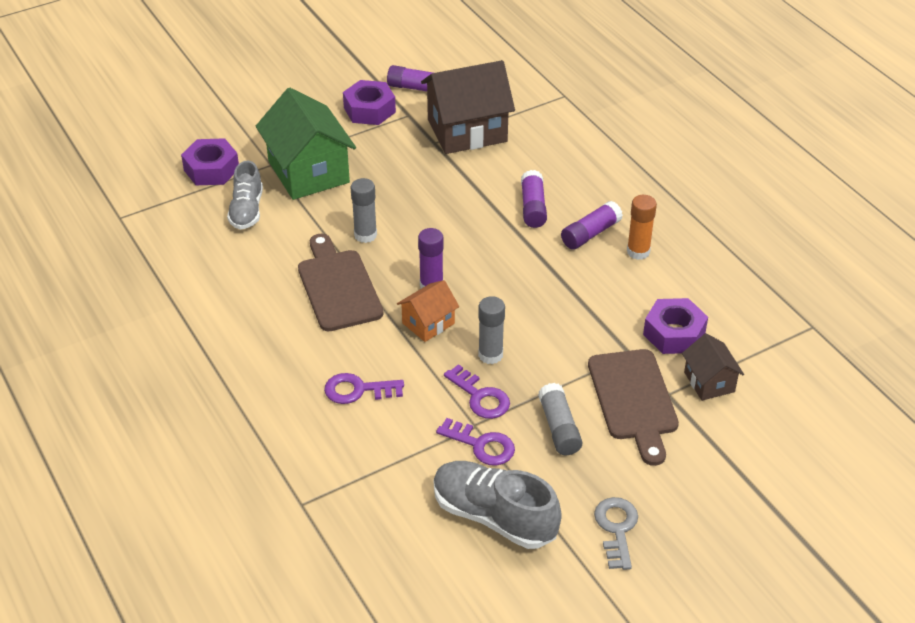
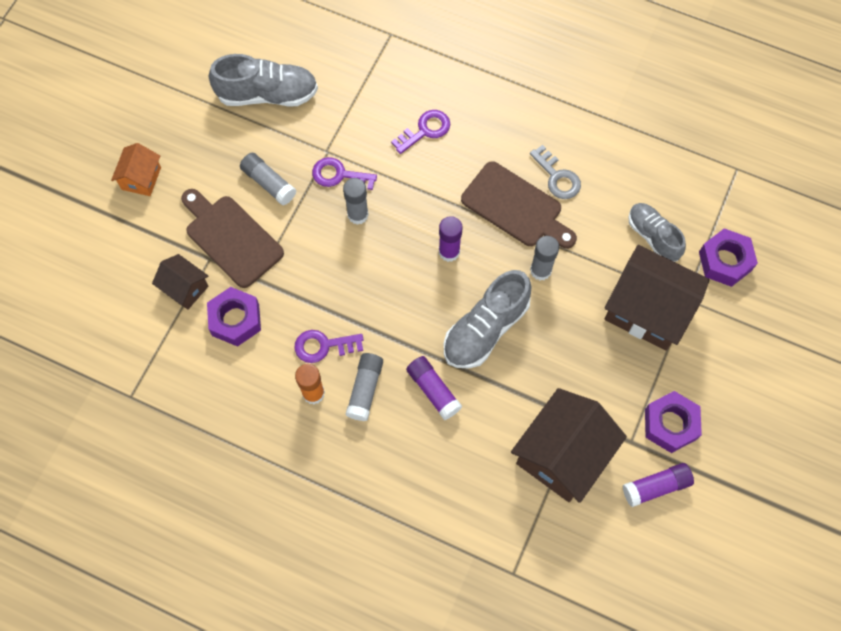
camera: 145 degrees right, 25 degrees up
(308, 172) = (647, 310): green house -> brown house
(428, 323) = (423, 215): orange house -> orange house (141, 178)
(452, 222) = (485, 329): none -> grey shoe
(481, 445) = (311, 139): purple key -> purple key (323, 346)
(590, 234) = (365, 389): purple glue stick -> grey glue stick
(616, 529) = (185, 131): grey key -> grey key (557, 177)

